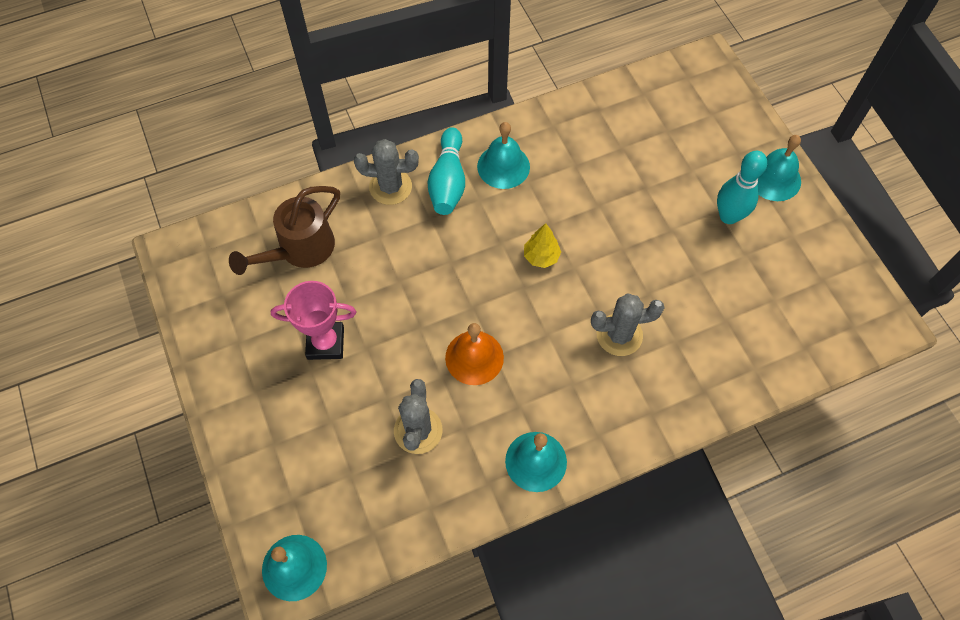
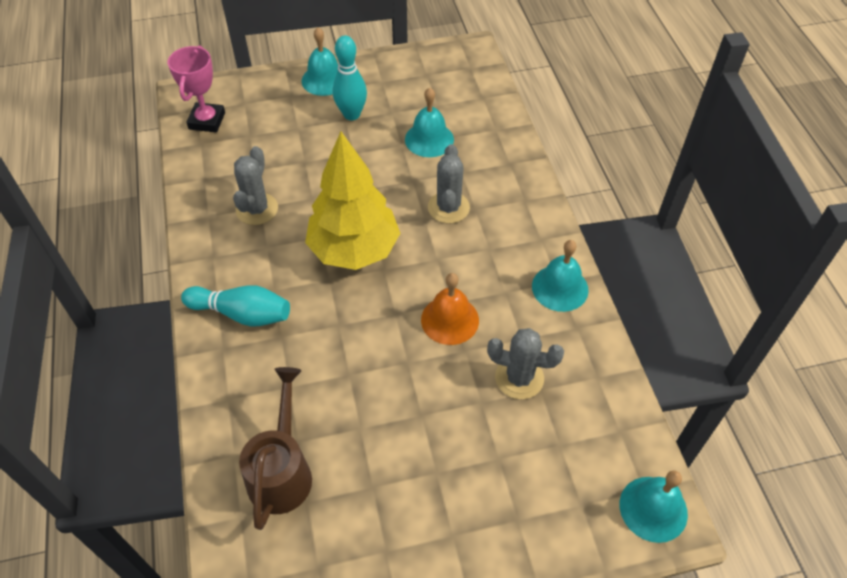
camera: 80 degrees left, 10 degrees down
(300, 250) = (282, 471): brown watering can -> brown watering can turned 135 degrees counterclockwise
(325, 343) = (407, 454): pink trophy -> pink trophy (207, 121)
(390, 187) = (229, 368): grey cactus -> grey cactus (257, 209)
(503, 166) = (241, 263): turquoise bell -> turquoise bell (429, 139)
(541, 256) = (354, 250): yellow tree -> yellow tree, size x2.50

